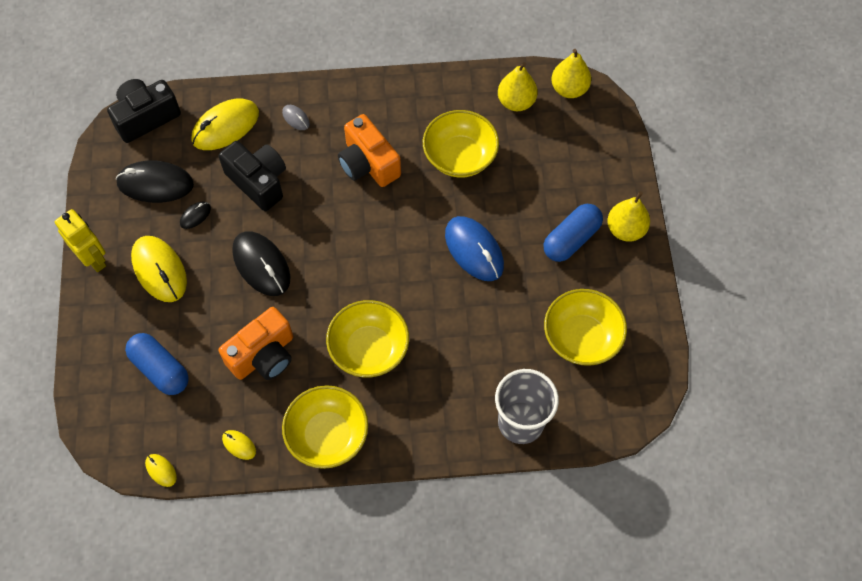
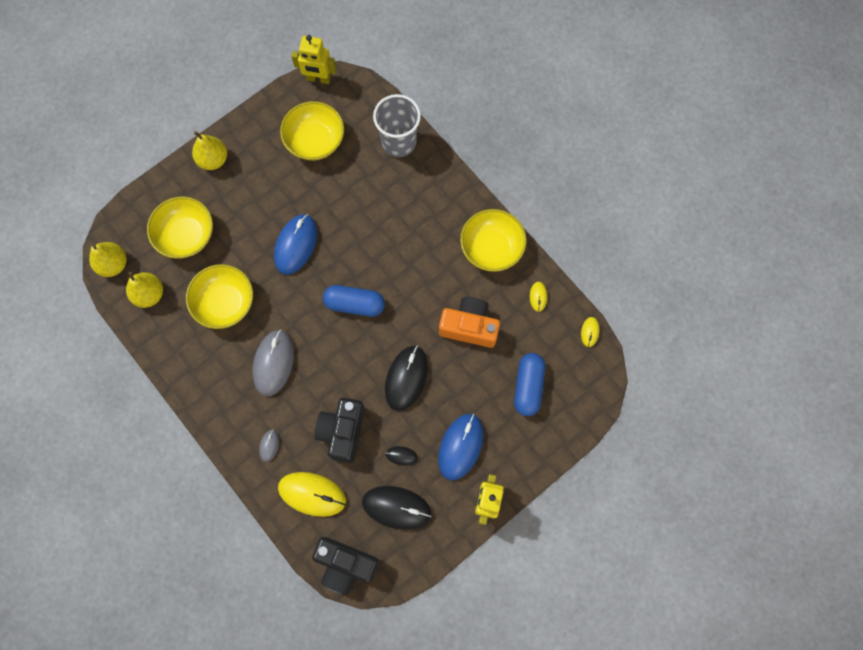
camera: 125 degrees left, 10 degrees up
(155, 184) = (396, 507): black mouse -> black mouse turned 45 degrees counterclockwise
(159, 270) = (460, 446): yellow mouse -> blue mouse
(368, 163) = (273, 363): orange camera -> grey mouse
(369, 349) = (416, 263): yellow bowl -> yellow bowl (186, 235)
(571, 239) = (244, 188): blue capsule -> blue capsule (355, 304)
(658, 387) = (318, 79): none -> yellow robot

